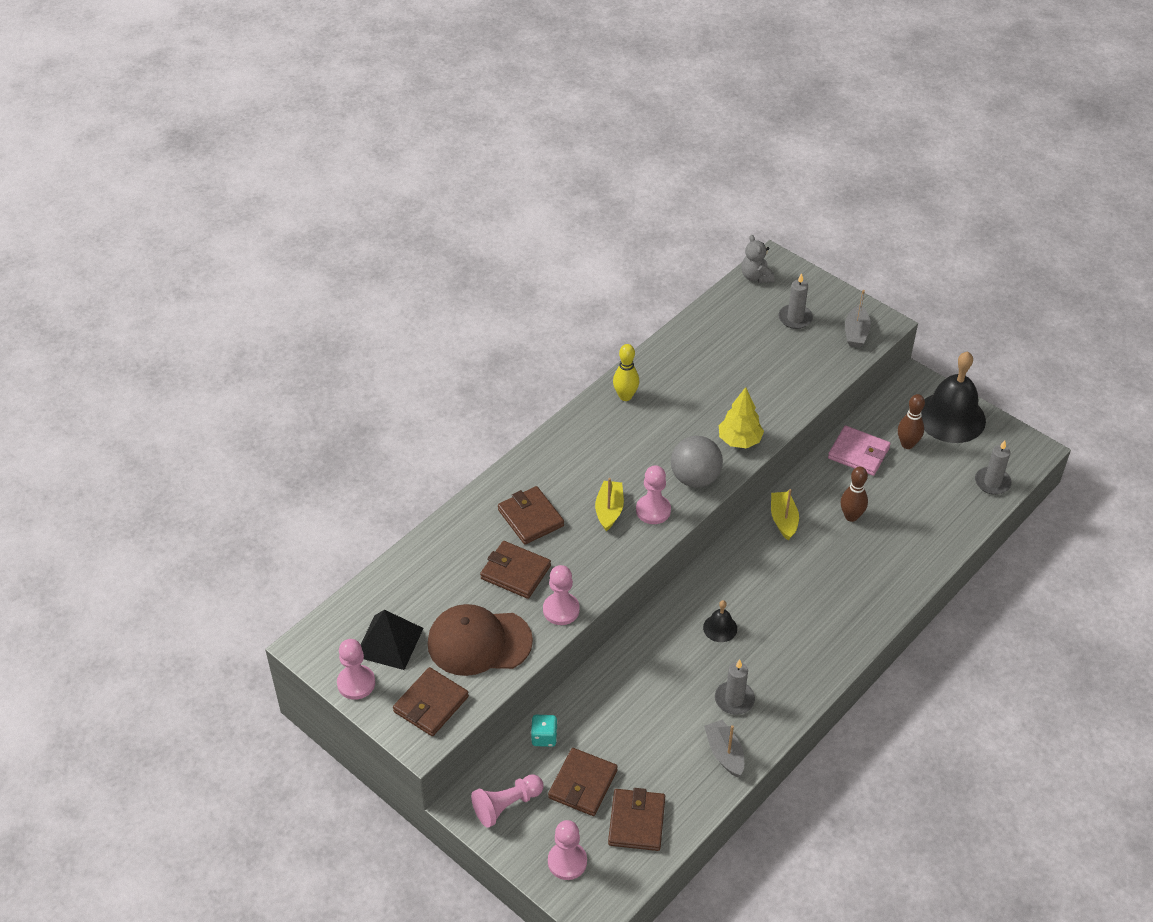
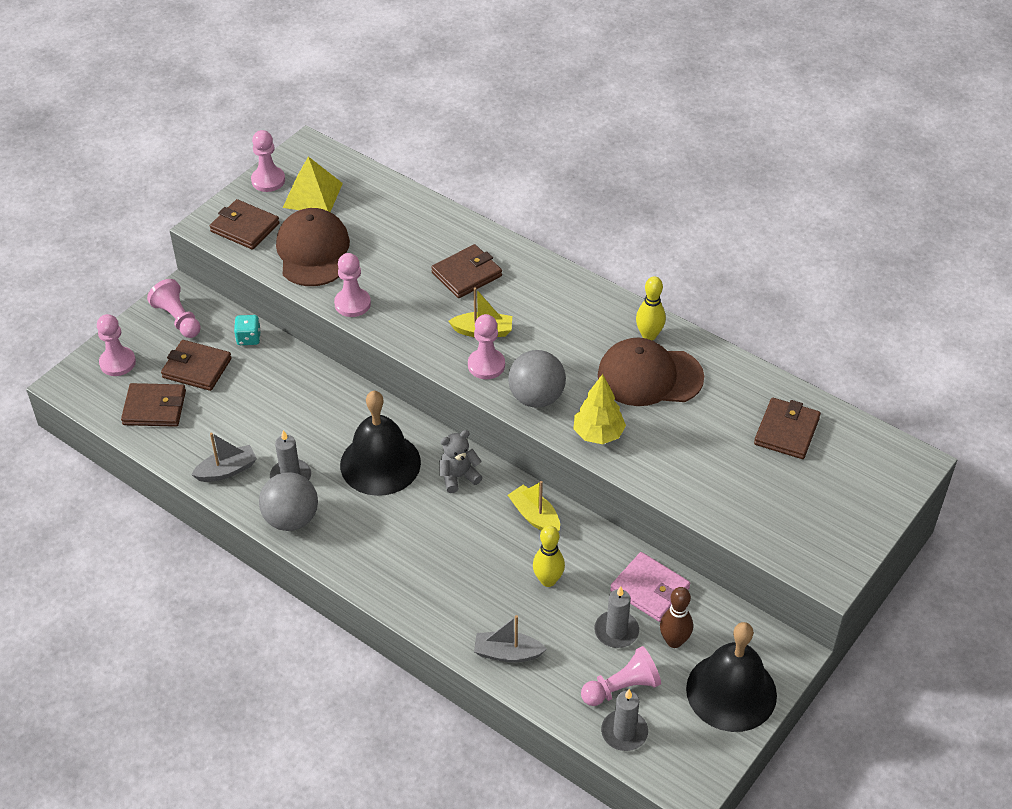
camera: 85 degrees right, 0 degrees up
(389, 642) = (313, 195): black pyramid -> yellow pyramid
(515, 572) = (397, 269): brown wallet -> brown wallet (786, 431)
(674, 401) = (649, 376): none -> brown cap
(720, 628) = (380, 463): black bell -> black bell, size x2.23
(756, 277) = (880, 445): grey teddy bear -> grey teddy bear (458, 477)
(783, 520) = (534, 516): yellow boat -> yellow boat turned 120 degrees counterclockwise
(785, 699) = (291, 519): none -> grey ball
(795, 318) = (815, 484): grey candle -> grey candle (616, 631)
(851, 516) = (548, 580): brown bowling pin -> yellow bowling pin
(856, 333) = (804, 546): grey boat -> grey boat (507, 653)
(858, 453) = (650, 589): pink wallet -> pink wallet turned 75 degrees counterclockwise
(952, 480) = (621, 688): none -> pink pawn

